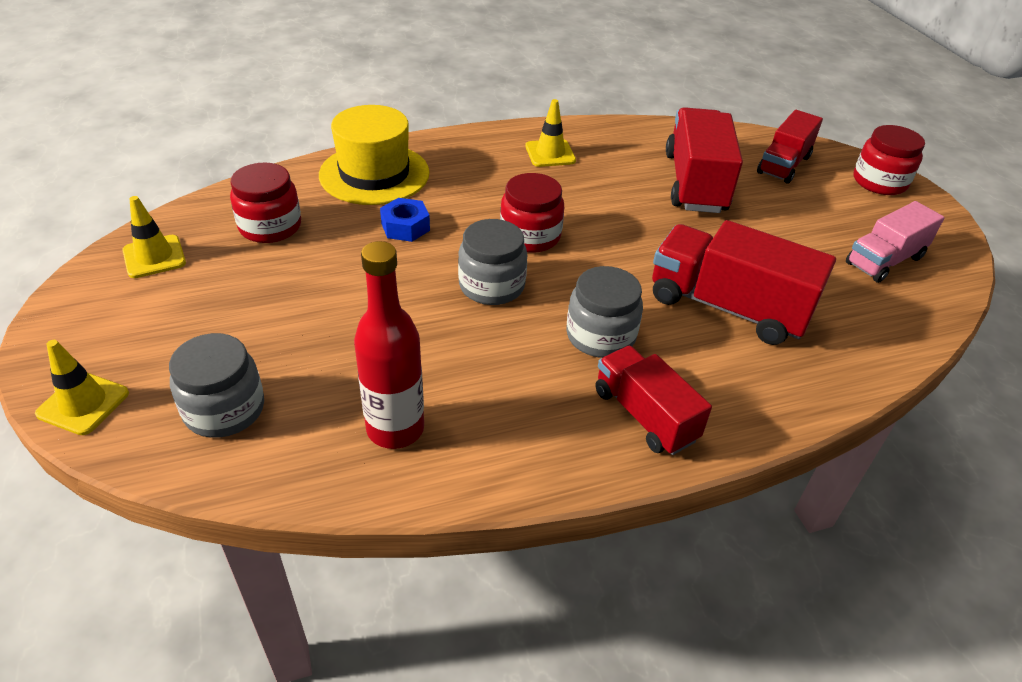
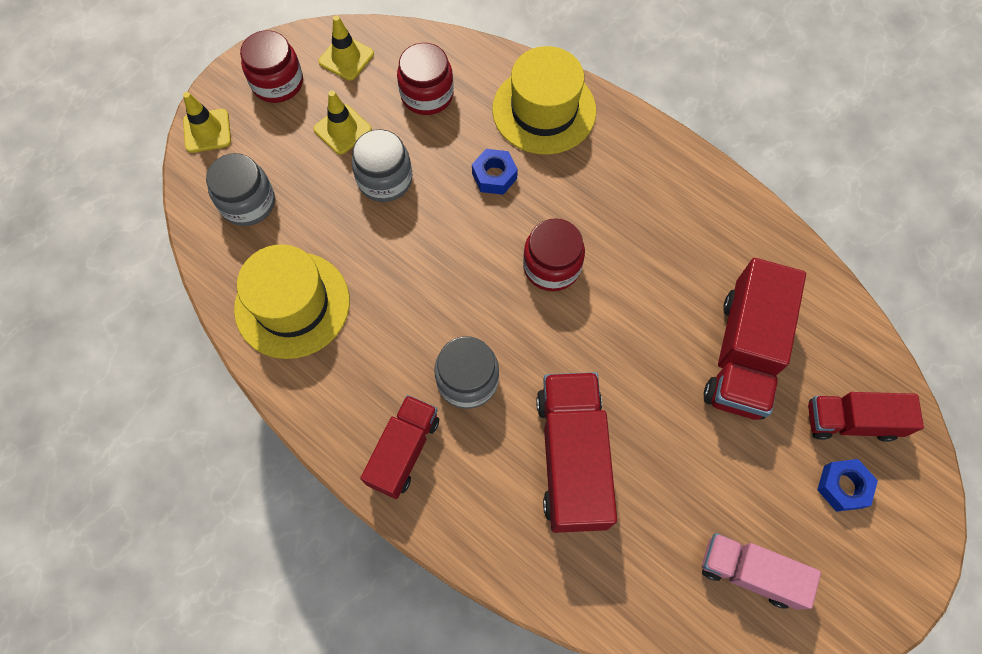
camera: 60 degrees right, 25 degrees up
(395, 429) = (292, 305): red bottle -> yellow hat
(491, 286) = (470, 276): grey jar -> grey jar (385, 179)
(550, 153) = (686, 213): yellow traffic cone -> yellow traffic cone (342, 129)
(695, 183) = (743, 354): red truck -> red truck turned 135 degrees clockwise
(834, 190) = (842, 486): none -> blue nut
(879, 182) = (901, 528): red jar -> red jar (277, 83)

